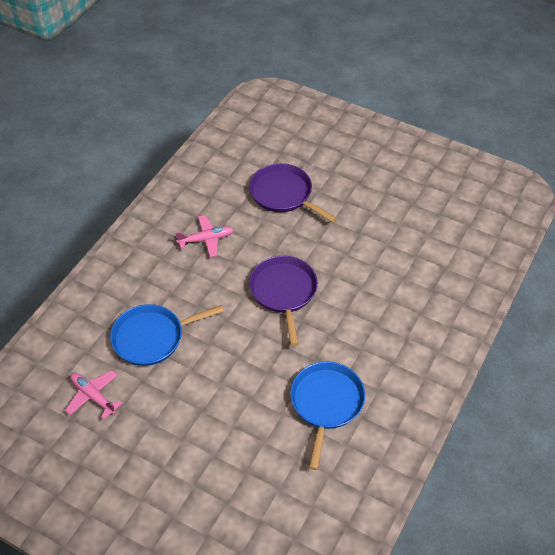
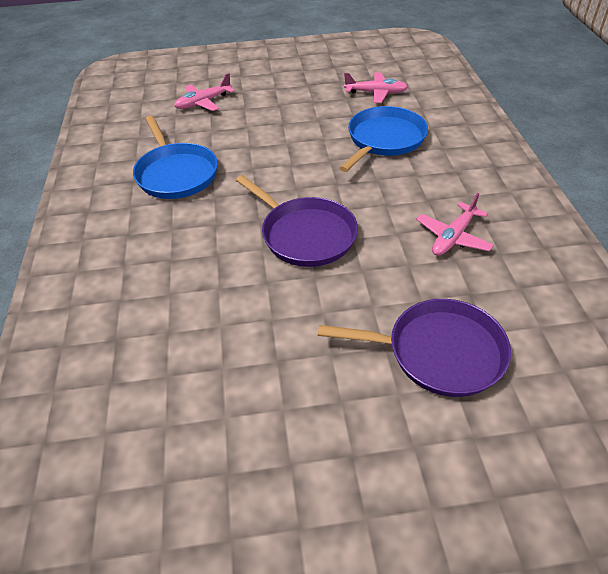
camera: 145 degrees right, 5 degrees down
(241, 491) = (203, 102): none -> pink plane

